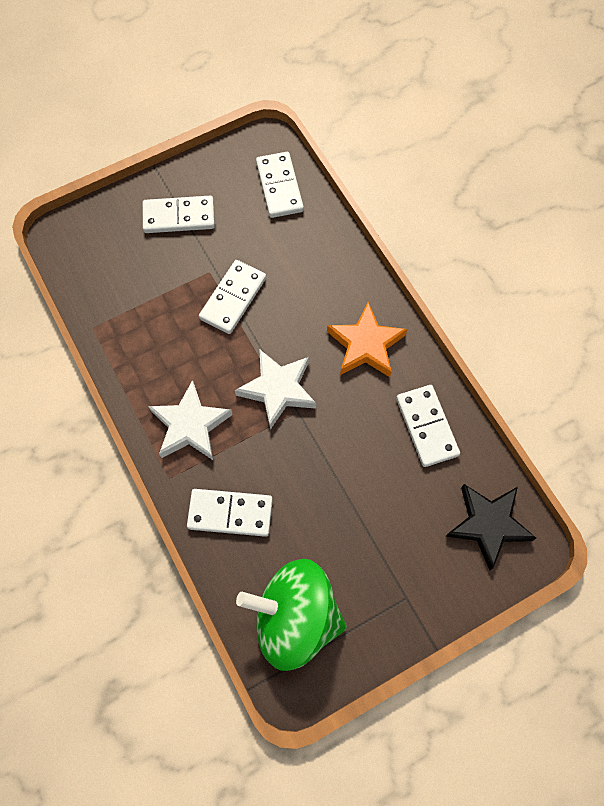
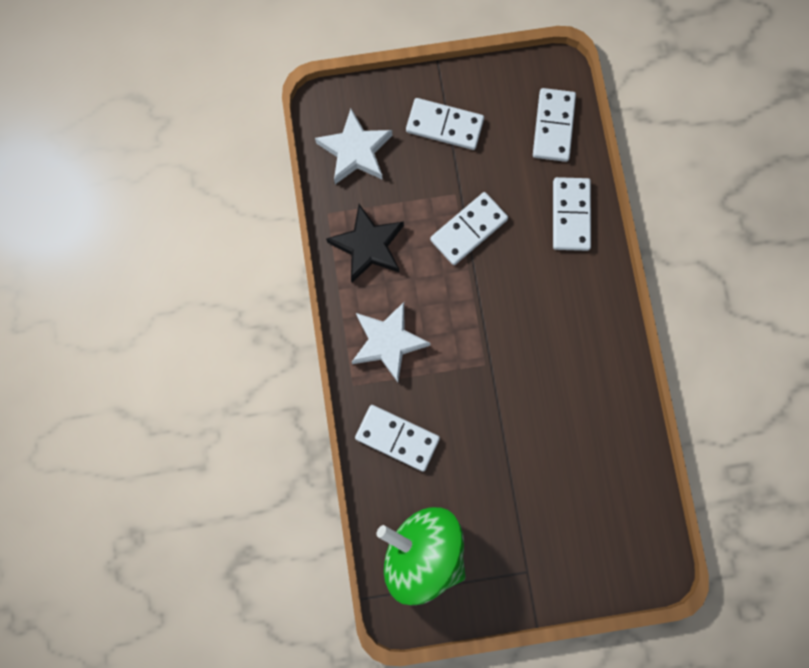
camera: 20 degrees right, 10 degrees up
(278, 389) = (480, 336): white star -> white star (355, 151)
(366, 345) = (578, 321): orange star -> none
(426, 427) = (606, 422): white domino -> white domino (570, 215)
(488, 524) = (627, 534): black star -> black star (368, 246)

